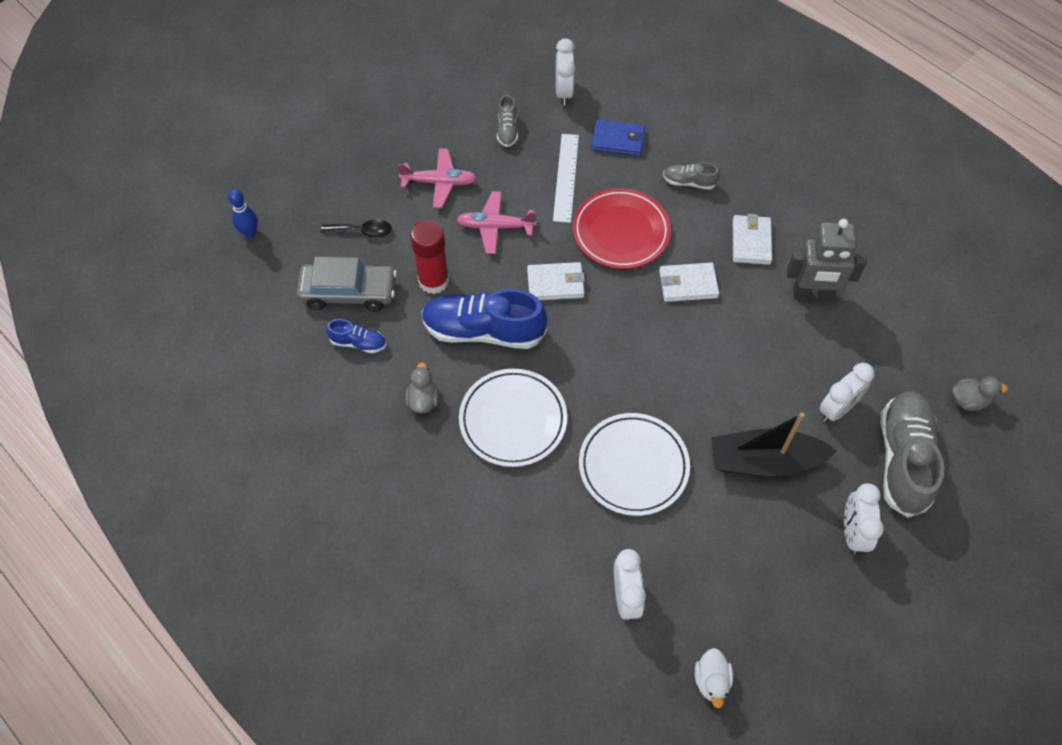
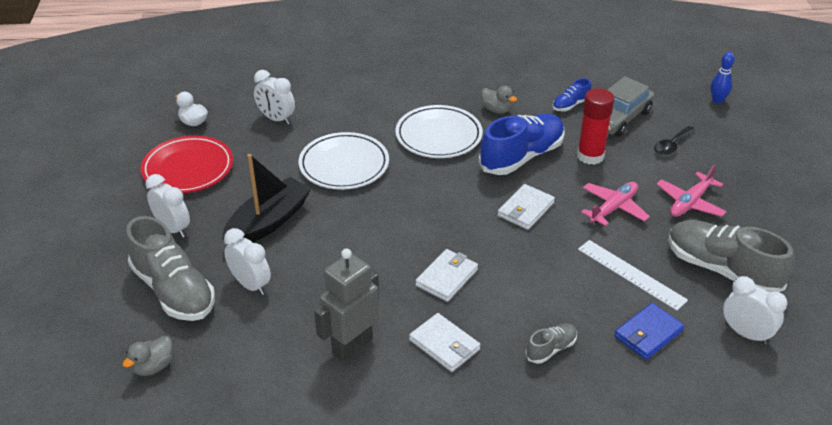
camera: 130 degrees right, 20 degrees down
(507, 130) = (722, 269): grey shoe -> grey shoe, size x2.11
(621, 232) = (539, 272): red plate -> red plate (188, 168)
(837, 409) = (251, 285): white clock -> white clock turned 135 degrees clockwise

